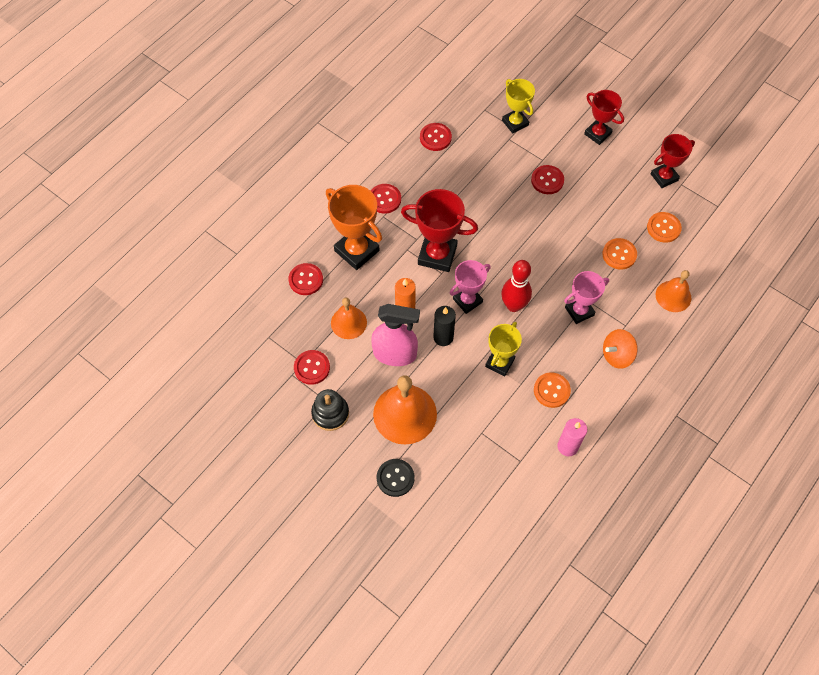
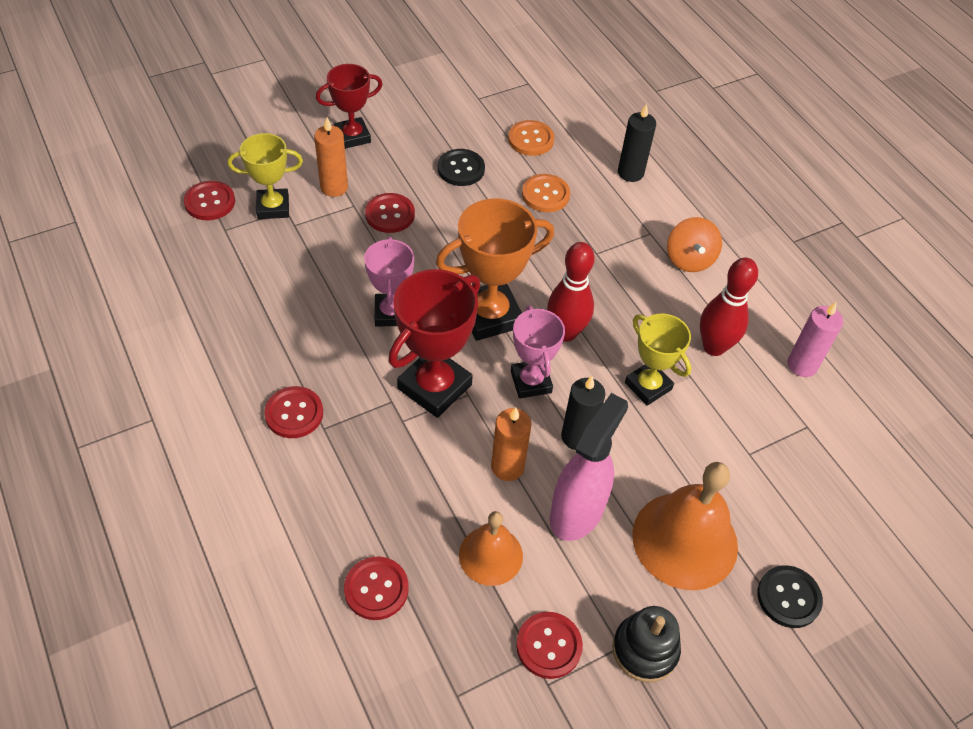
camera: 70 degrees left, 10 degrees down
(356, 251) = (364, 490): orange trophy -> orange trophy (490, 315)
(435, 138) = (229, 304): red button -> red button (210, 202)
(550, 144) = (334, 187): none -> orange candle
(551, 390) = (714, 347): orange button -> red bowling pin
(579, 311) = (608, 268): pink trophy -> pink trophy (391, 313)
(609, 200) = (461, 169): none -> black button
(664, 177) = (459, 108): red trophy -> none
(673, 296) = (630, 173): orange bell -> black candle

